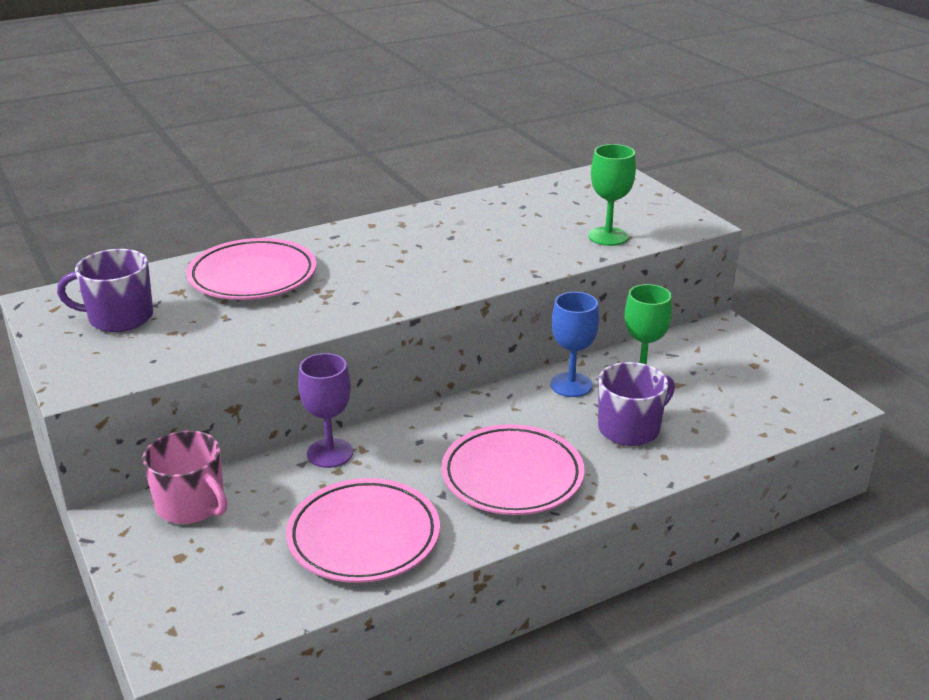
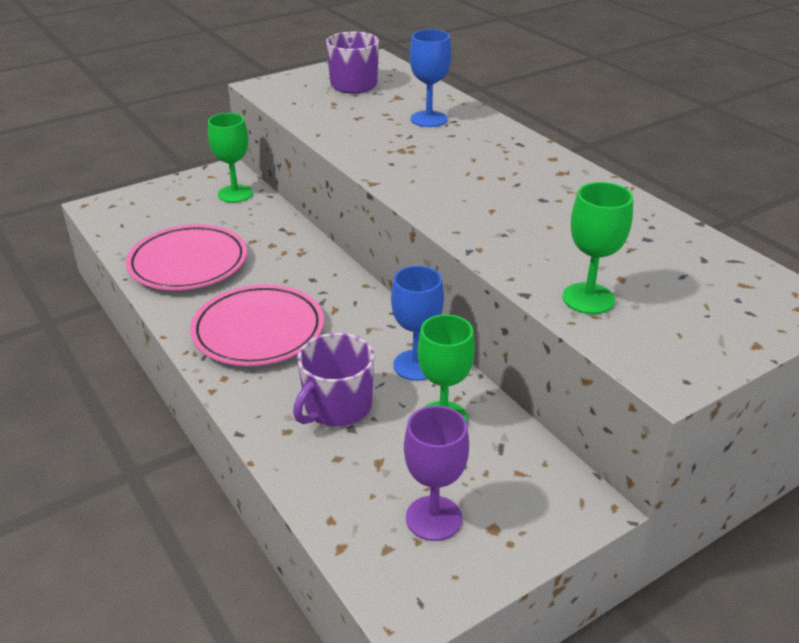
camera: 85 degrees right, 5 degrees up
(191, 505) = (235, 194): pink mug -> green goblet
(253, 276) = (429, 119): pink plate -> blue goblet
(330, 453) = (295, 239): purple goblet -> purple goblet (433, 518)
(630, 428) = (337, 407): purple mug -> purple mug turned 75 degrees clockwise

